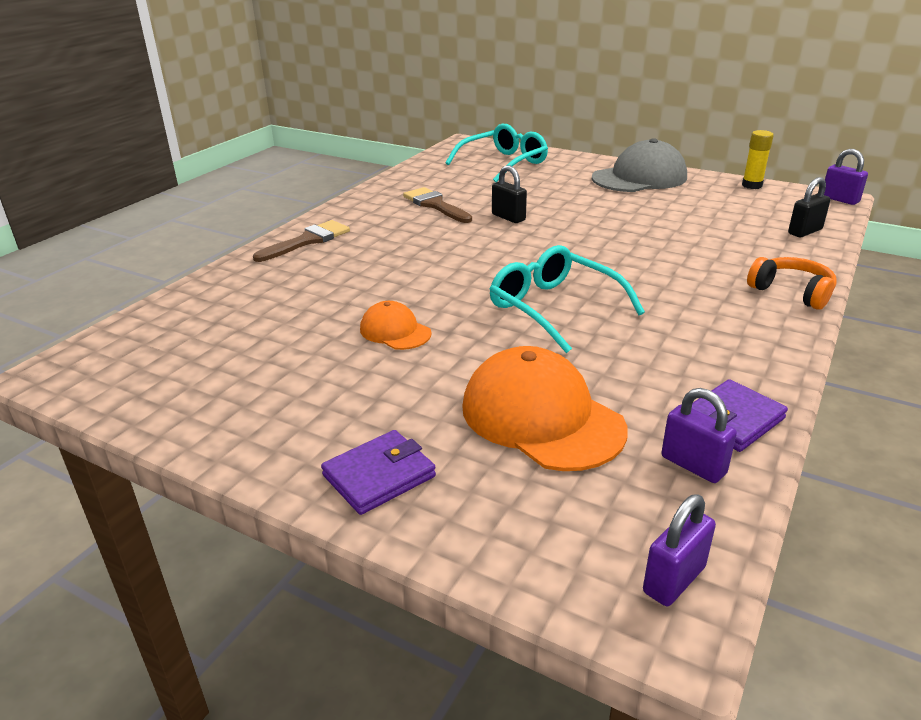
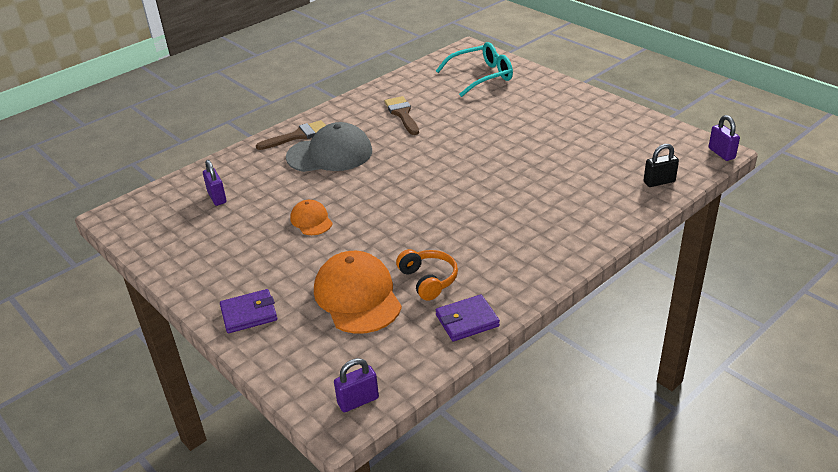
camera: 20 degrees right, 5 degrees up
(508, 217) = (446, 134): black padlock -> none
(554, 308) = (421, 220): turquoise glasses -> none
(639, 178) = (576, 107): grey cap -> grey cap (330, 154)
(693, 465) = (419, 343): purple padlock -> purple padlock (217, 197)
(752, 185) = (662, 128): yellow glue stick -> none
(791, 292) = (594, 235): orange headphones -> orange headphones (428, 280)

